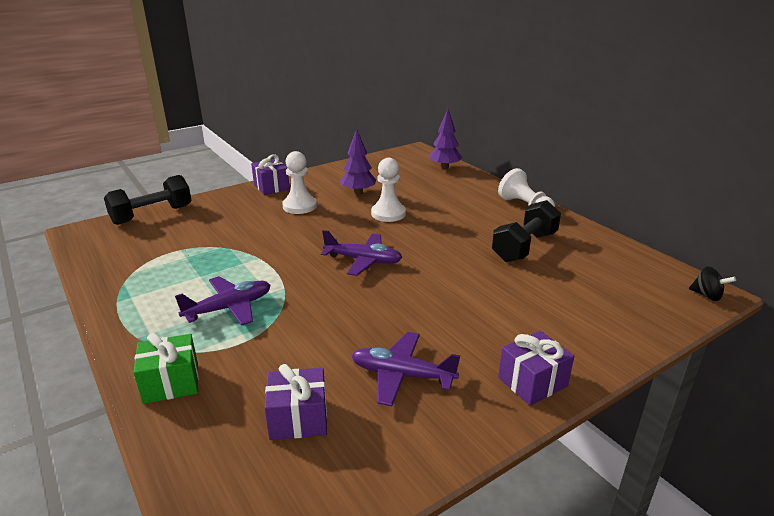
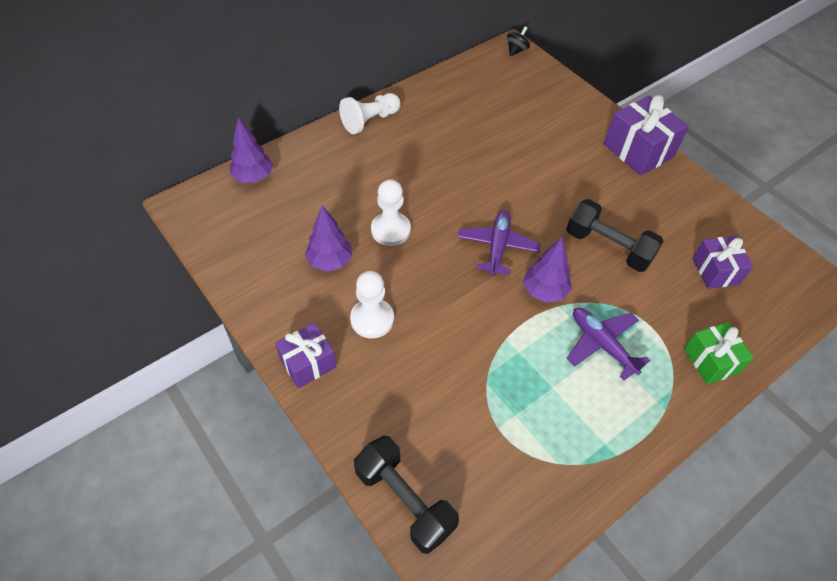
camera: 95 degrees left, 25 degrees up
(304, 281) = (544, 291): none -> purple tree
(402, 375) = (653, 216): purple plane -> none
(524, 247) = (456, 132): black dumbbell -> black dumbbell (608, 247)
(532, 382) = (638, 150): purple gift -> purple gift, size x1.56

